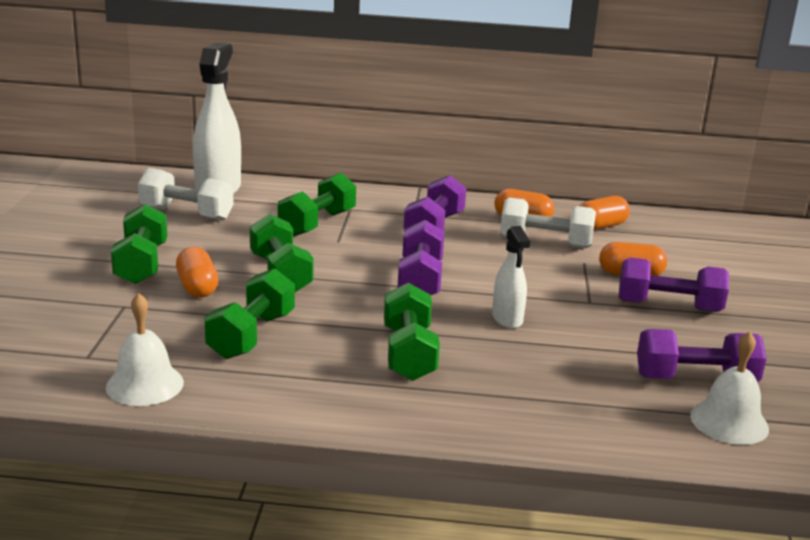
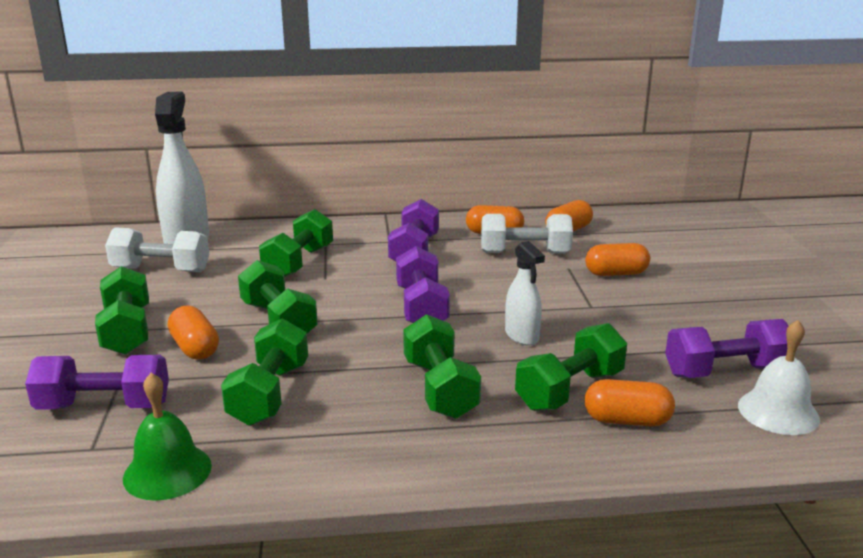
camera: 10 degrees left, 0 degrees up
(145, 384) = (167, 471): white bell -> green bell
(532, 373) = (570, 390): none -> green dumbbell
(574, 407) = (627, 420): none -> orange capsule
(668, 306) = (665, 300): purple dumbbell -> purple dumbbell (104, 406)

